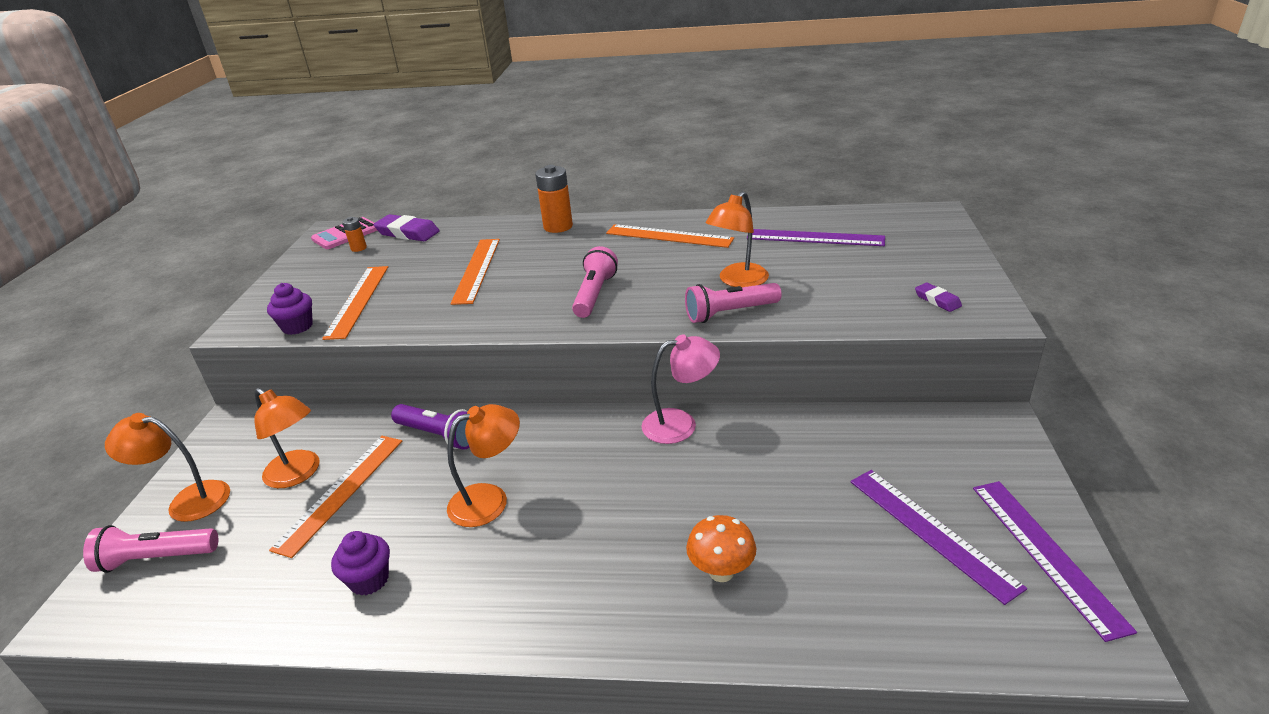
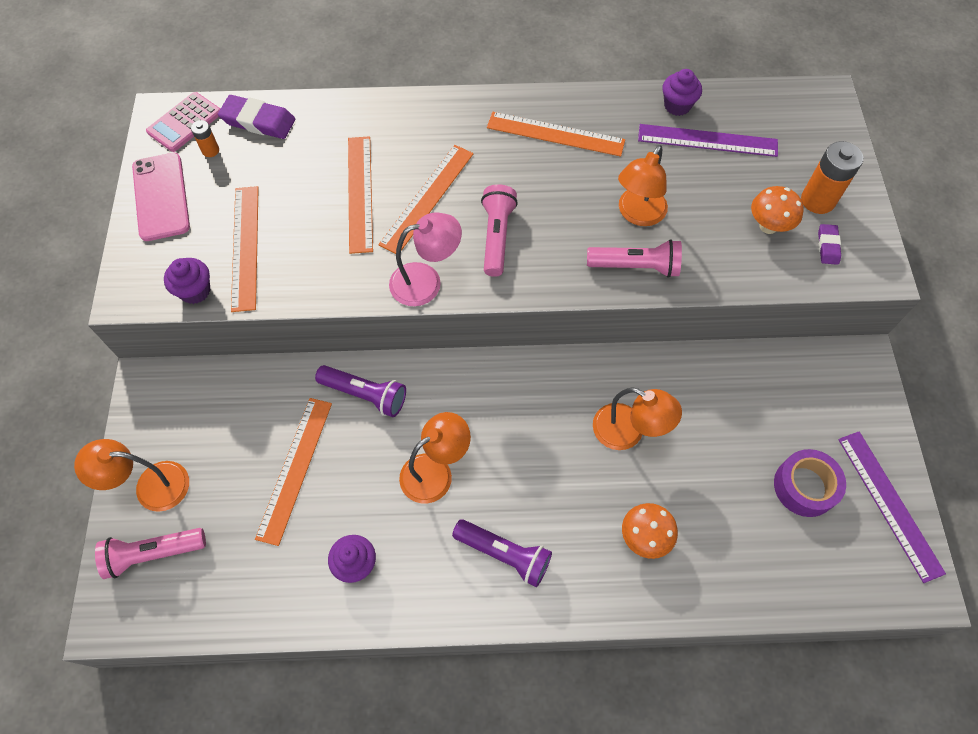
camera: 10 degrees left, 30 degrees up
(298, 474) = (245, 449): orange lamp -> orange lamp (628, 432)
(302, 273) = (161, 197): none -> pink phone
(537, 272) = (427, 198): none -> orange ruler
(545, 580) = (504, 554): none -> purple flashlight
(558, 226) = (430, 113): orange battery -> orange battery (817, 200)
(680, 424) = (588, 372): pink lamp -> pink lamp (426, 281)
(729, 313) = (636, 266): pink flashlight -> pink flashlight turned 150 degrees counterclockwise
(788, 219) = (677, 105): none -> purple cupcake
(873, 288) = (768, 226): none -> orange mushroom
(931, 531) = (804, 487): purple ruler -> purple tape
(937, 300) = (828, 246): purple eraser -> purple eraser turned 45 degrees clockwise

